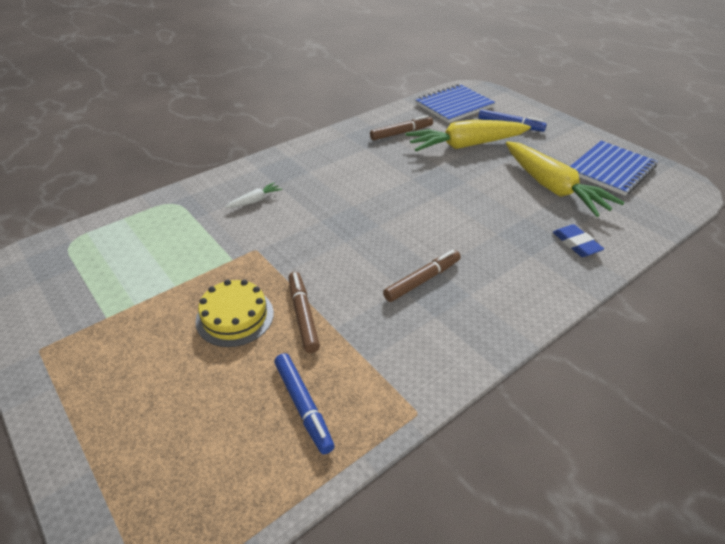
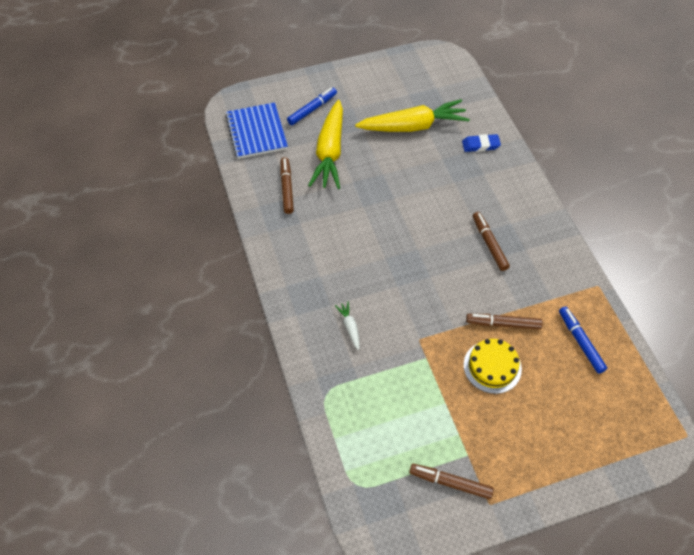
camera: 70 degrees left, 15 degrees up
(69, 309) = (450, 483): none -> brown marker
(303, 406) = (580, 342): blue marker -> blue marker turned 105 degrees counterclockwise
(611, 170) = (405, 82): blue notebook -> none

